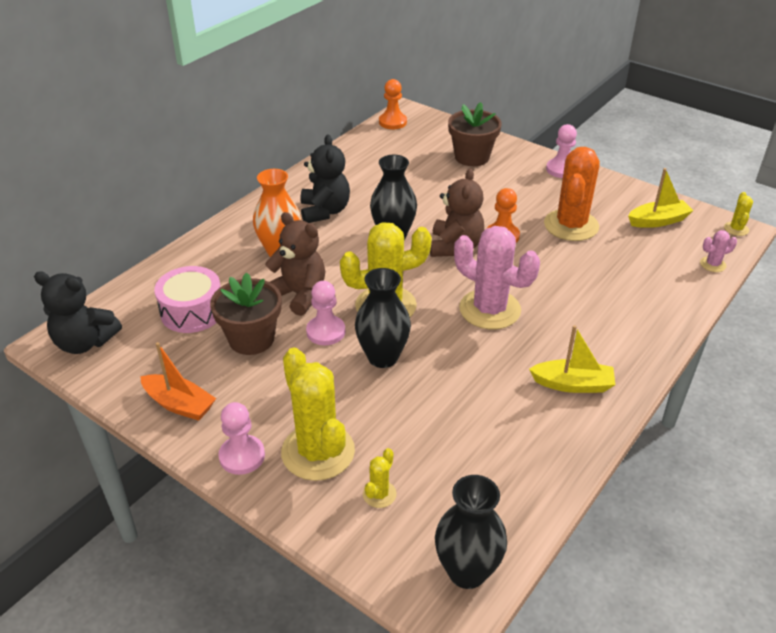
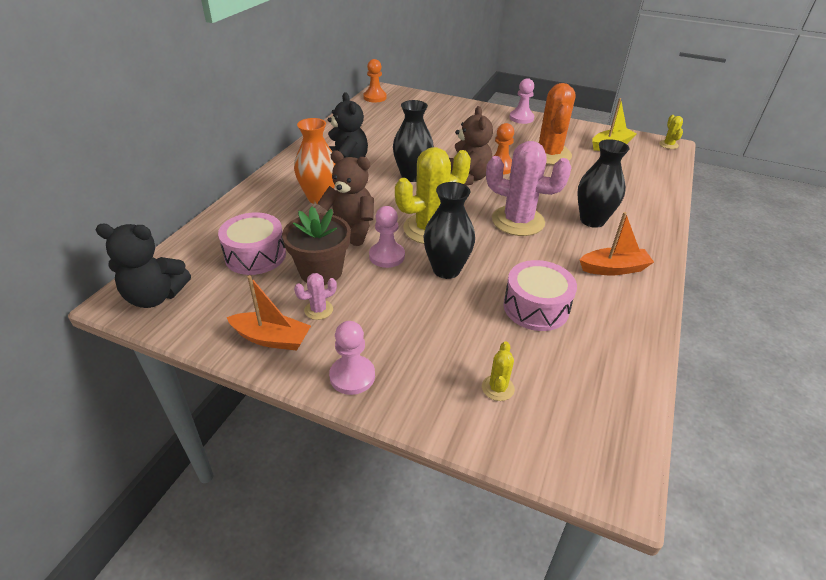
camera: 15 degrees left, 0 degrees up
(318, 452) = (424, 360): yellow cactus -> none
(460, 415) = (536, 307): none -> pink drum
(467, 571) = (611, 444): black vase -> black vase (592, 220)
(472, 157) = (449, 115): brown flower pot -> none
(572, 384) = (613, 269): yellow boat -> orange boat
(712, 264) = (666, 170): pink cactus -> pink cactus (318, 310)

